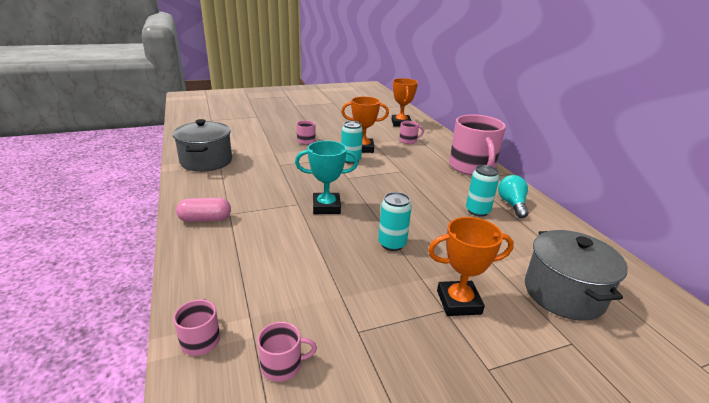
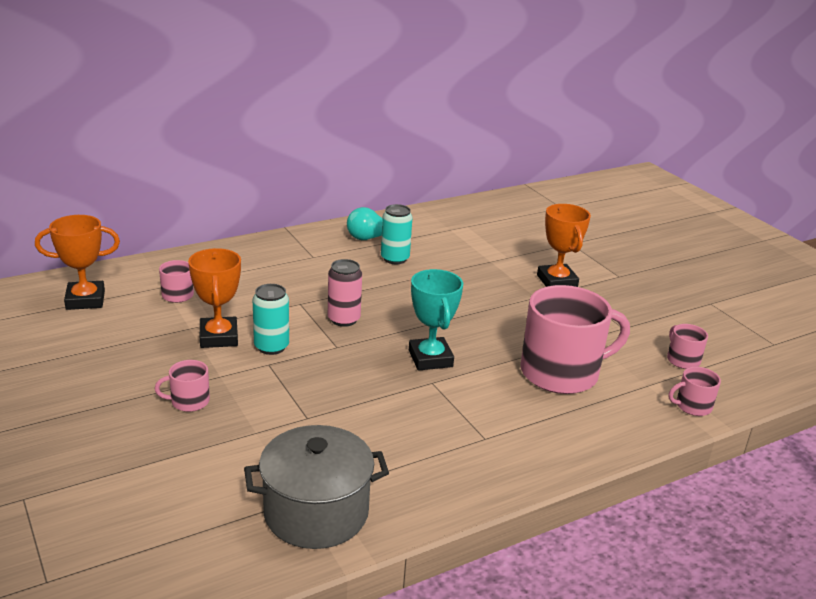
camera: 100 degrees left, 0 degrees up
(205, 219) = (510, 457): pink capsule -> none
(380, 182) = (343, 319): none -> pink can
(392, 244) = (489, 311): turquoise can -> none
(472, 167) = (274, 251): pink mug -> pink mug (561, 373)
(563, 293) = (515, 236): grey pot -> none

